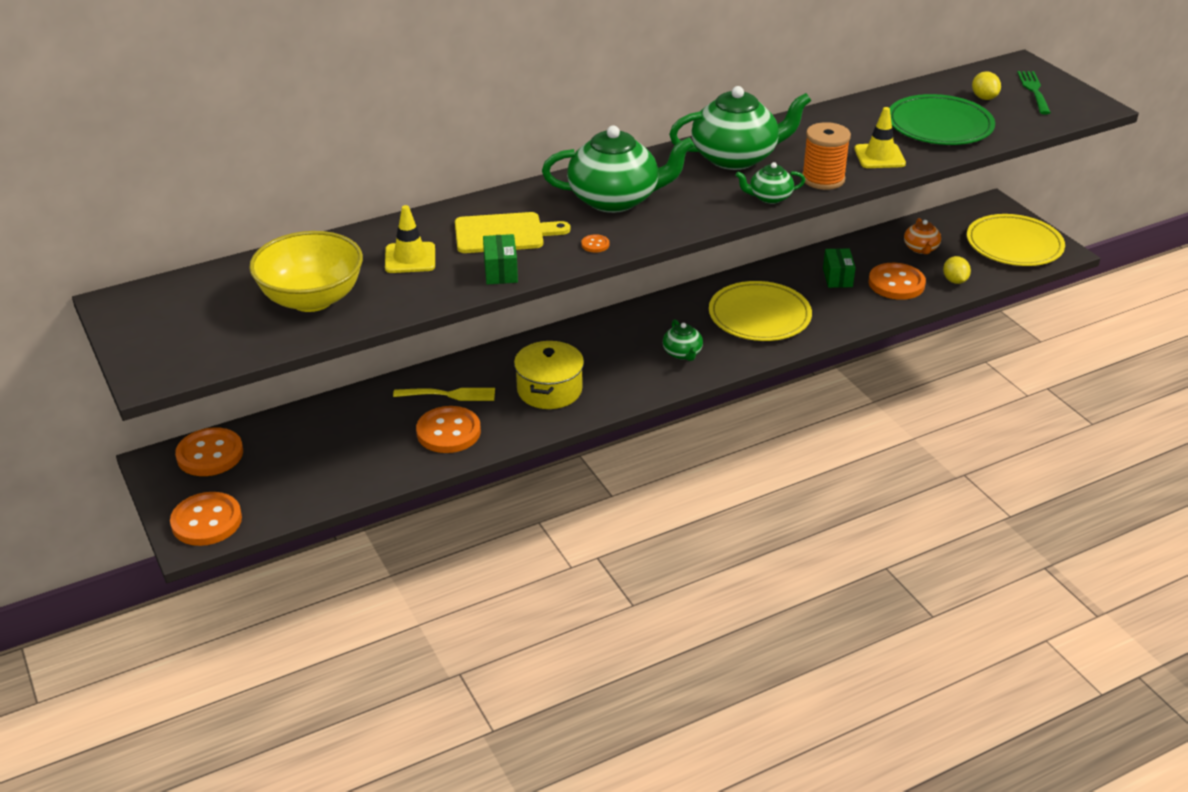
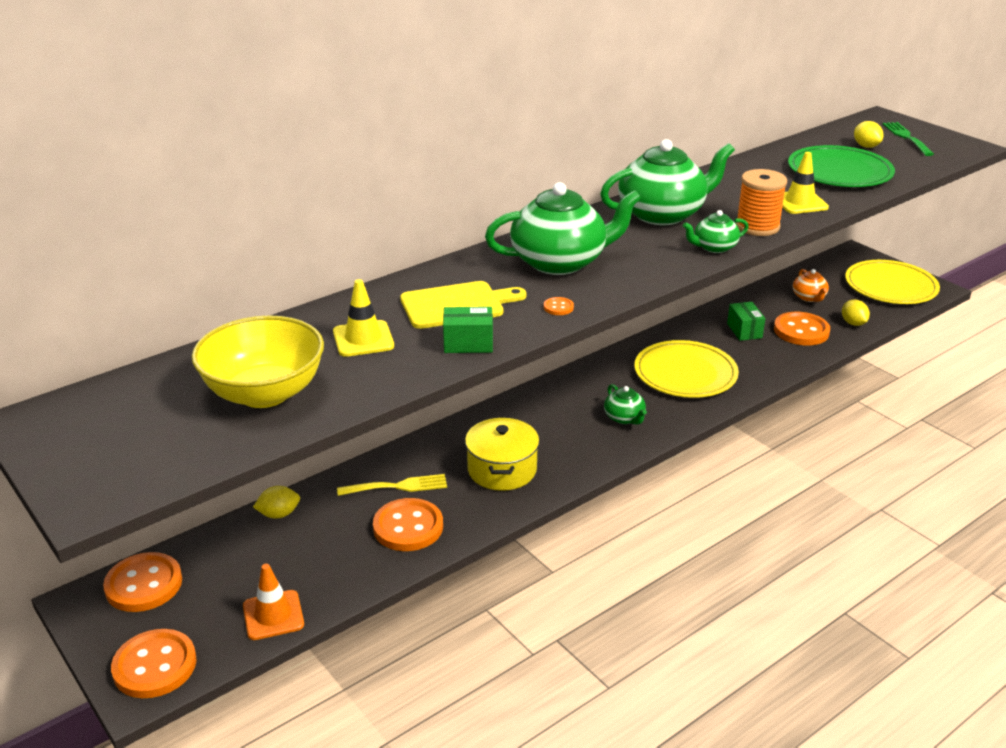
camera: 10 degrees left, 5 degrees down
(312, 493) = (273, 615): none -> orange traffic cone
(337, 408) = (279, 514): none -> yellow lemon
(500, 271) = (468, 344): green box -> green box turned 75 degrees counterclockwise

